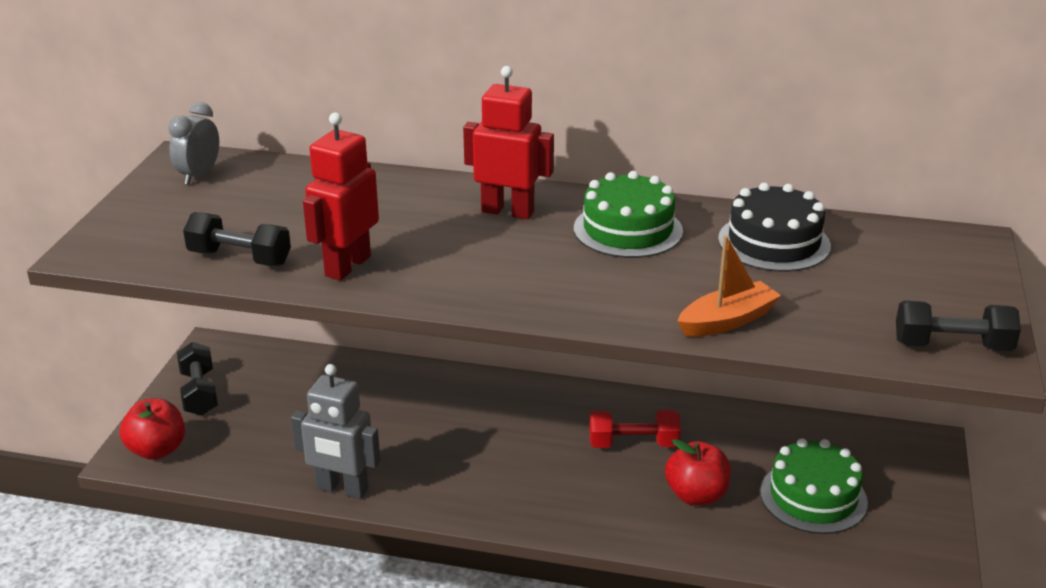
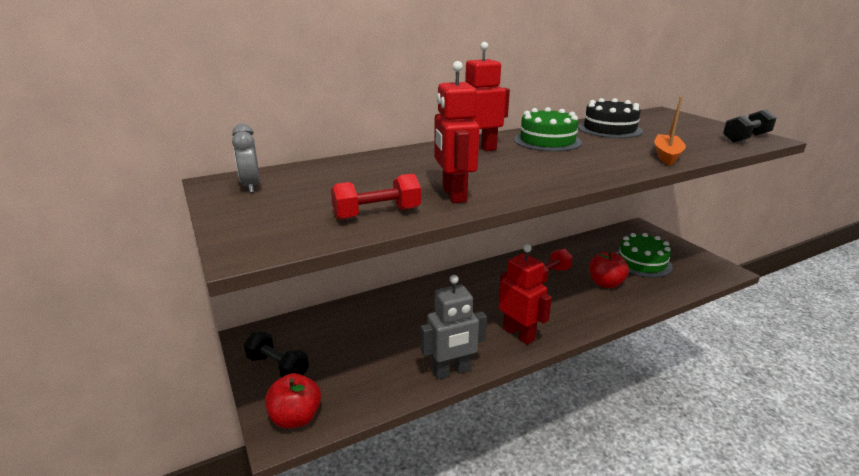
camera: 40 degrees left, 5 degrees down
(239, 258) = (377, 214): black dumbbell -> red dumbbell
(473, 492) = (519, 334): none -> red robot

